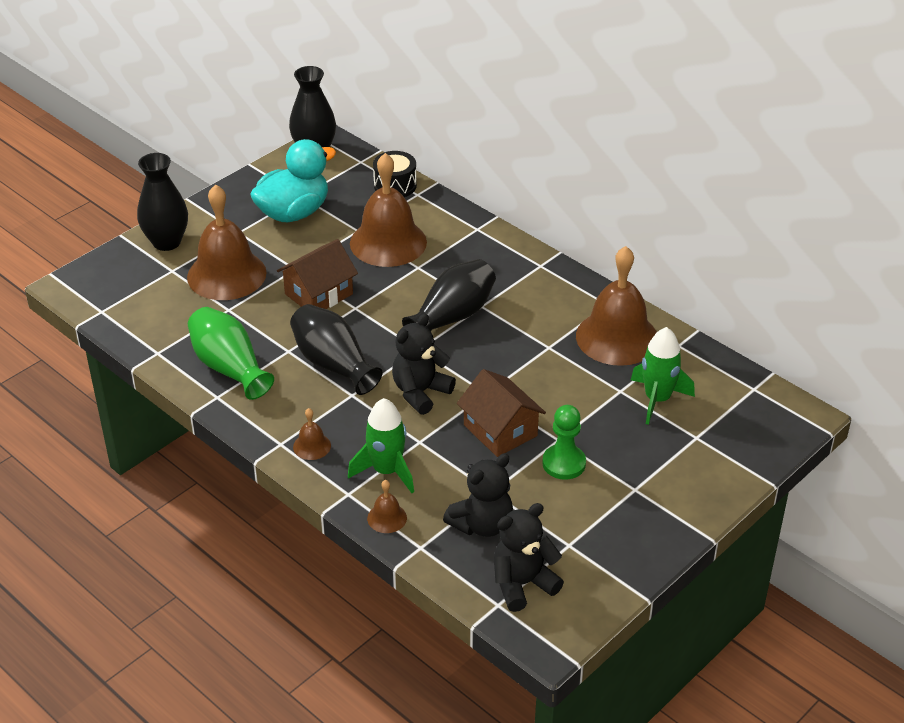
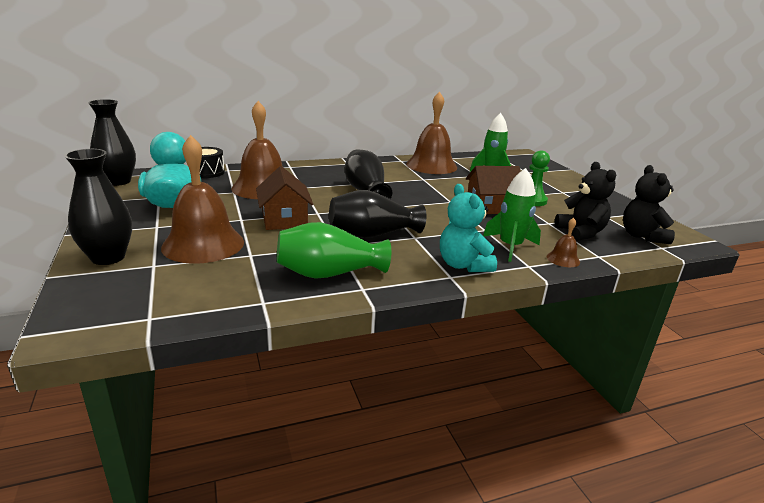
camera: 65 degrees left, 15 degrees down
(312, 446) = (463, 265): brown bell -> turquoise teddy bear
(420, 392) = (433, 217): black teddy bear -> none

